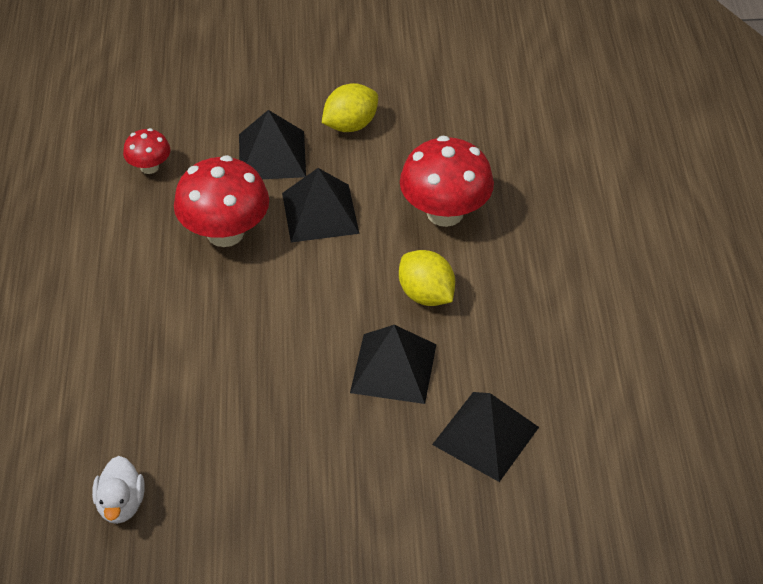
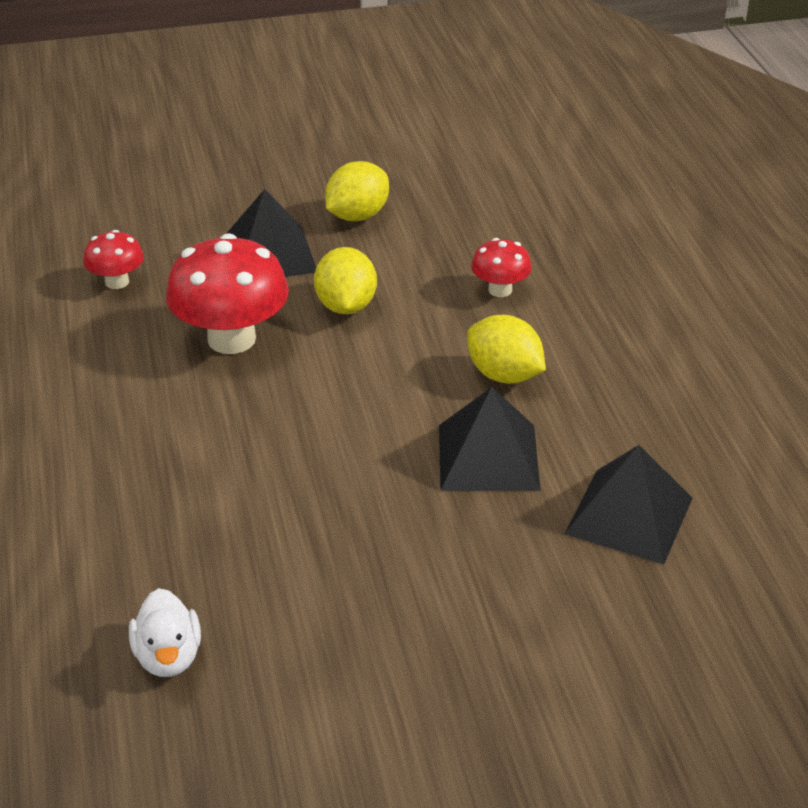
camera: 10 degrees left, 10 degrees down
(320, 213) = (346, 306): black pyramid -> yellow lemon
(445, 213) = (500, 290): red mushroom -> red mushroom, size x0.52

